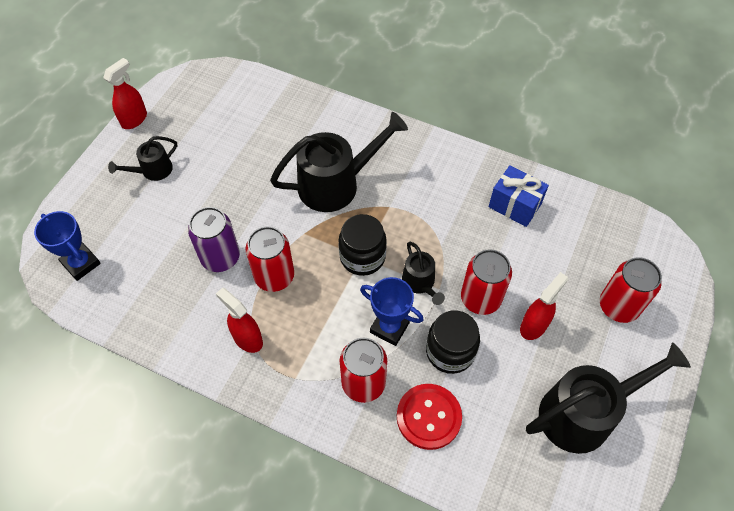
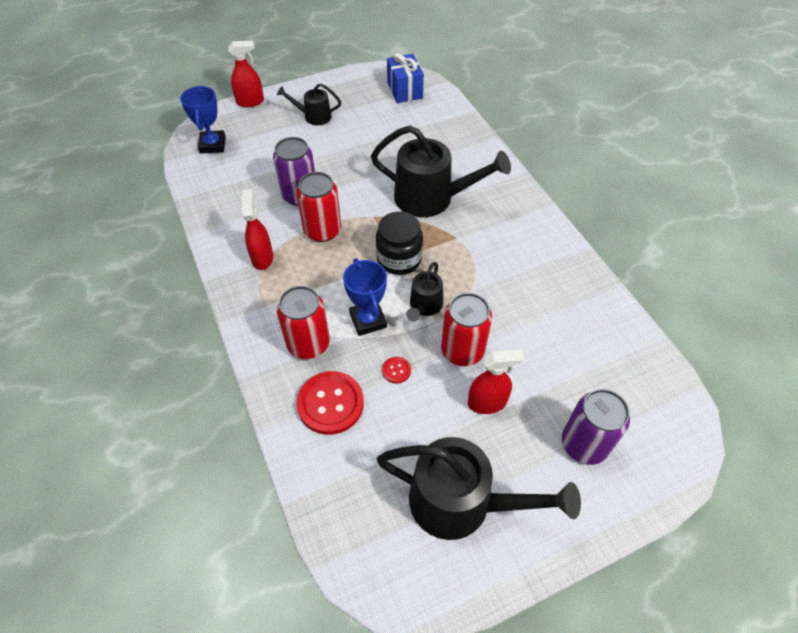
camera: 40 degrees right, 5 degrees down
(134, 119) = (335, 79): red spray bottle -> red spray bottle (250, 102)
(450, 351) = (396, 370): black jar -> red button
(514, 205) = (566, 302): blue gift -> blue gift (404, 90)
(618, 306) = (584, 444): red can -> purple can

